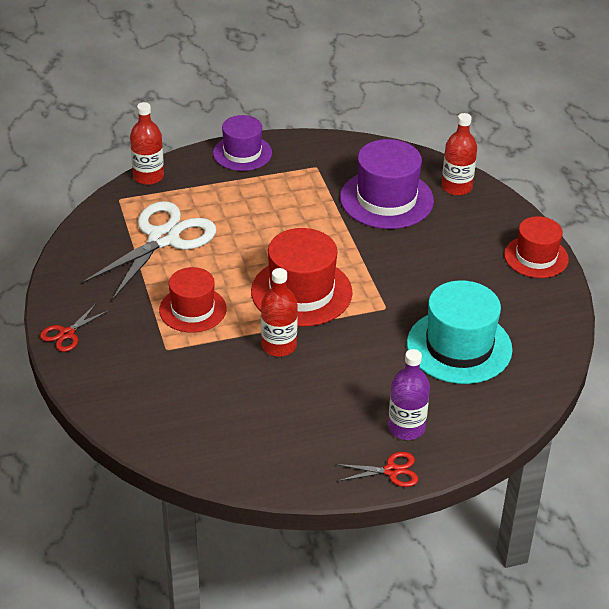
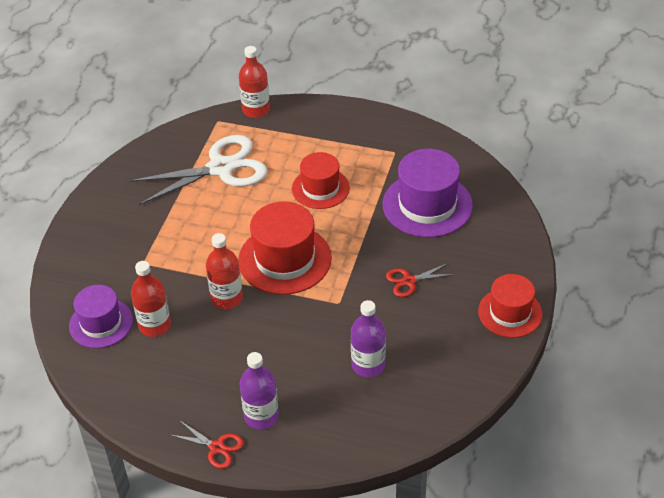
camera: 35 degrees right, 5 degrees up
(66, 334) = (86, 219): red scissors -> red scissors (409, 281)
(192, 309) = (190, 238): red hat -> red hat (320, 188)
(242, 153) = (346, 117): purple hat -> purple hat (101, 323)
(456, 187) = (498, 218): red bottle -> red bottle (154, 325)
(459, 346) = (368, 365): turquoise hat -> purple bottle

